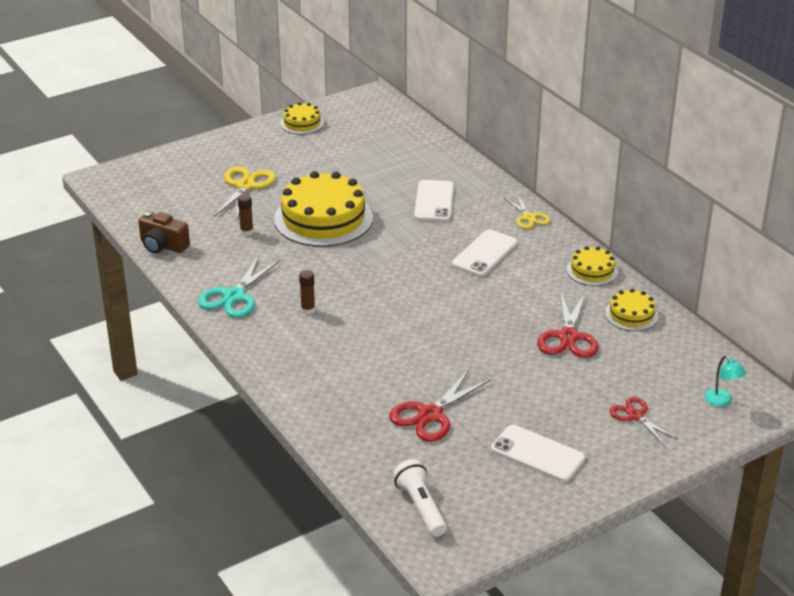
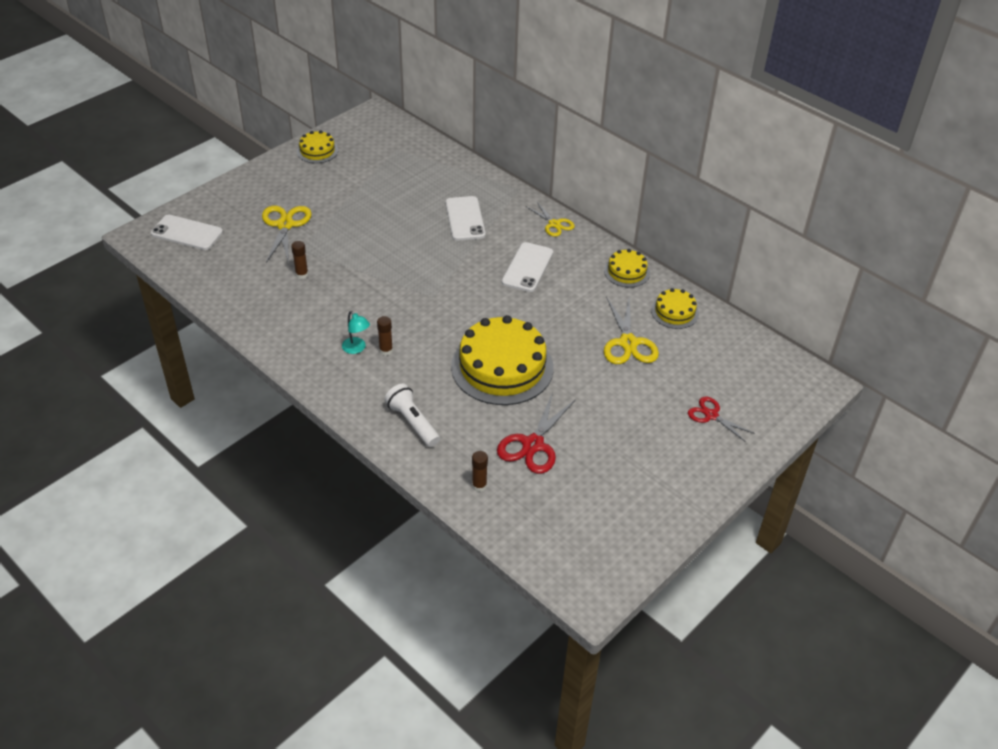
camera: 15 degrees left, 10 degrees up
(163, 246) = (226, 301): brown camera -> none
(234, 296) = (312, 346): turquoise scissors -> none
(323, 218) = (369, 250): yellow cake -> yellow cake (502, 367)
(360, 443) = (479, 486): none -> brown glue stick
(420, 507) = (555, 544): white flashlight -> white flashlight (413, 422)
(537, 454) = (640, 469): white phone -> white phone (187, 233)
(568, 337) = (628, 343): red scissors -> yellow scissors
(721, 401) = (778, 388): turquoise lamp -> turquoise lamp (356, 348)

